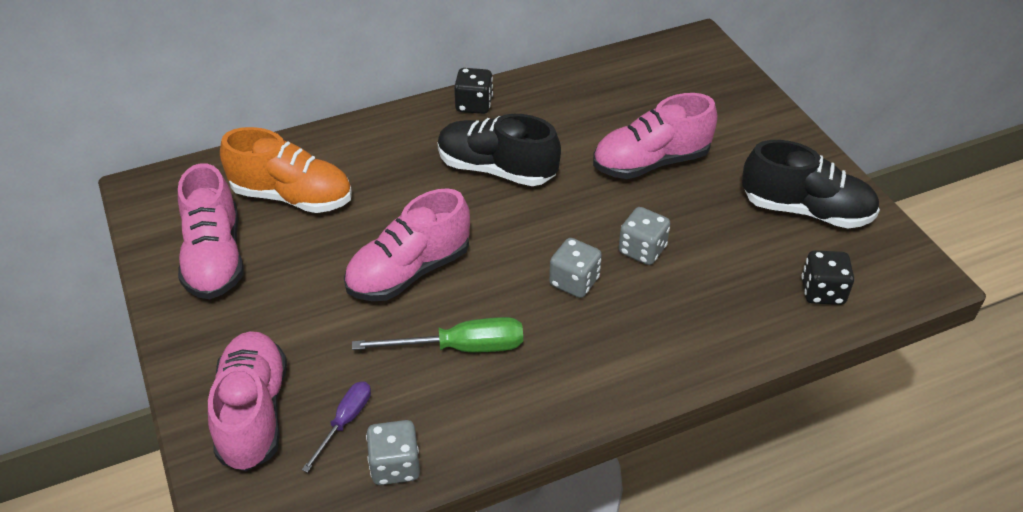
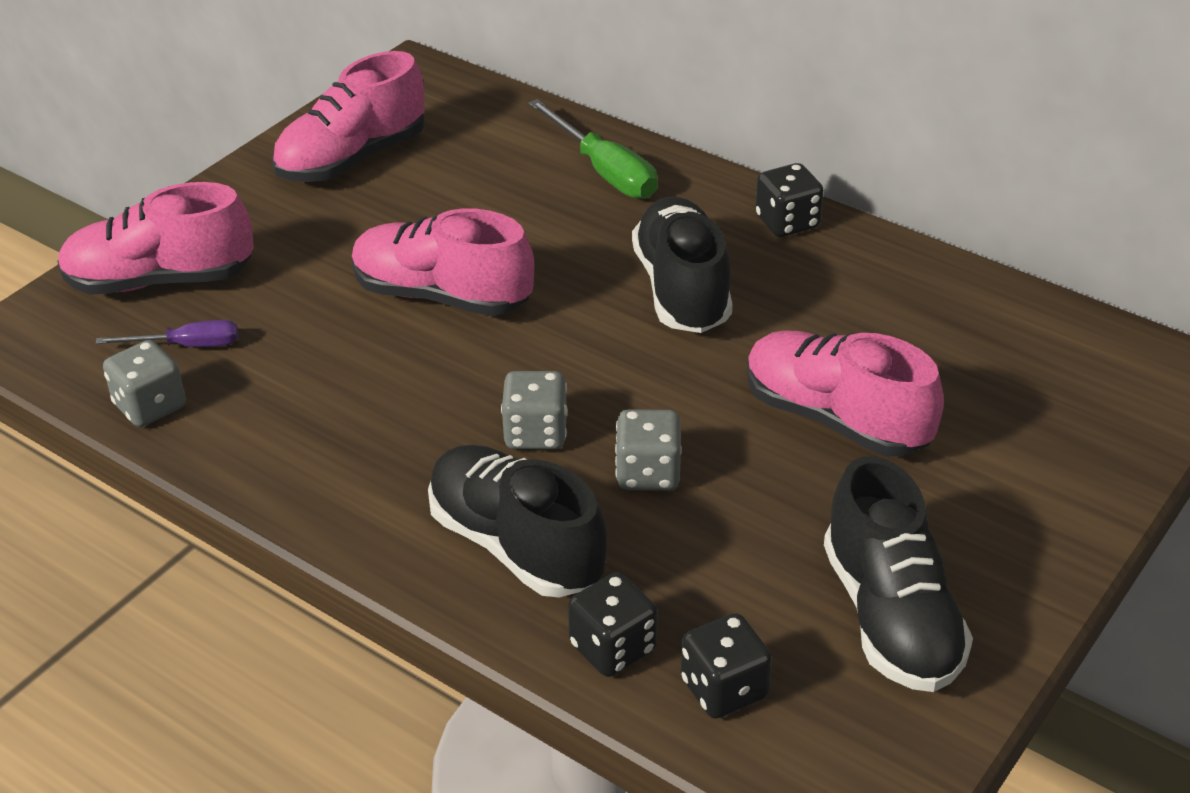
camera: 60 degrees right, 5 degrees down
(253, 413) = (160, 280): pink shoe -> pink shoe turned 150 degrees counterclockwise
(292, 196) = (488, 164): orange shoe -> none
(460, 348) = (352, 383): green screwdriver -> green screwdriver (604, 171)
(663, 329) = (516, 545): none -> black shoe
(769, 322) = (613, 648): none -> black dice

